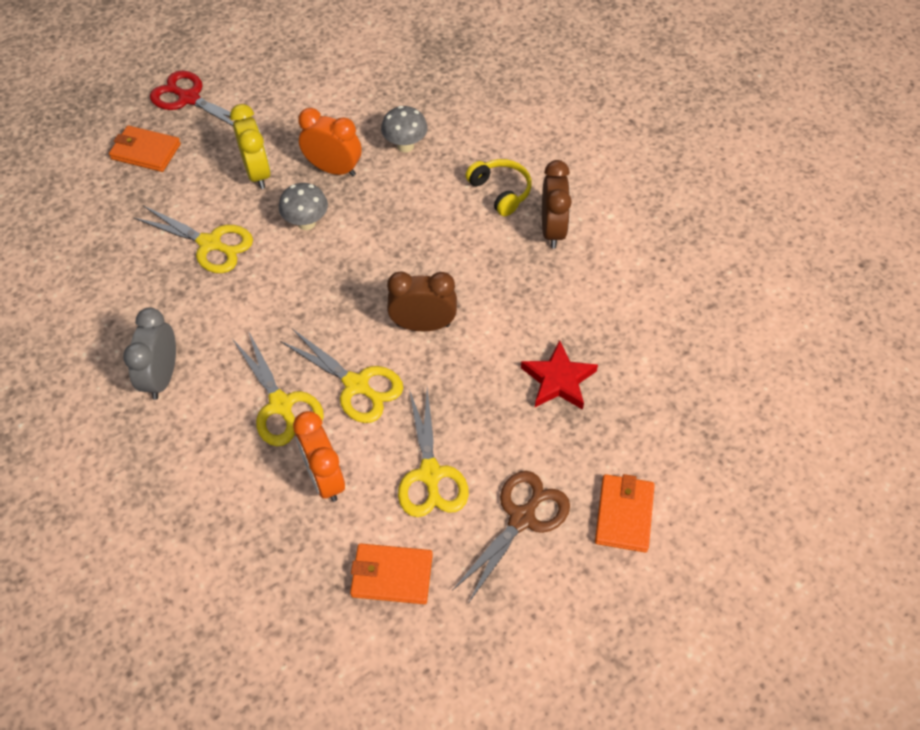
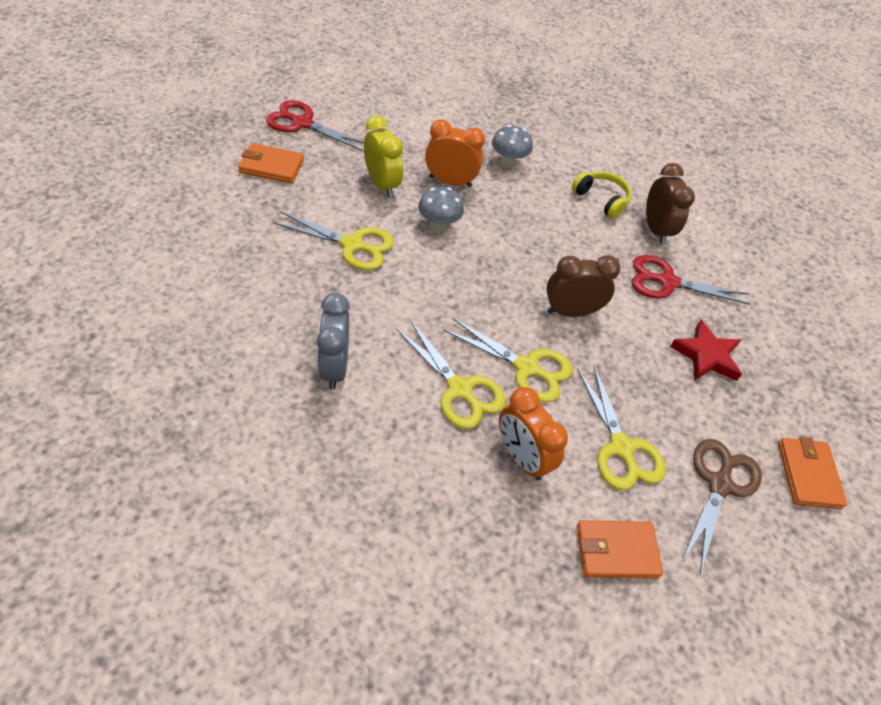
camera: 15 degrees left, 5 degrees down
(544, 293) = (667, 282): none -> red scissors

